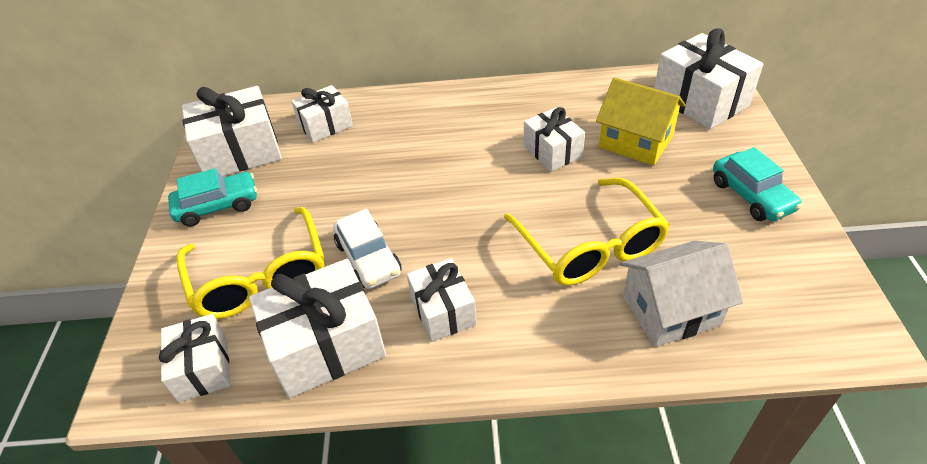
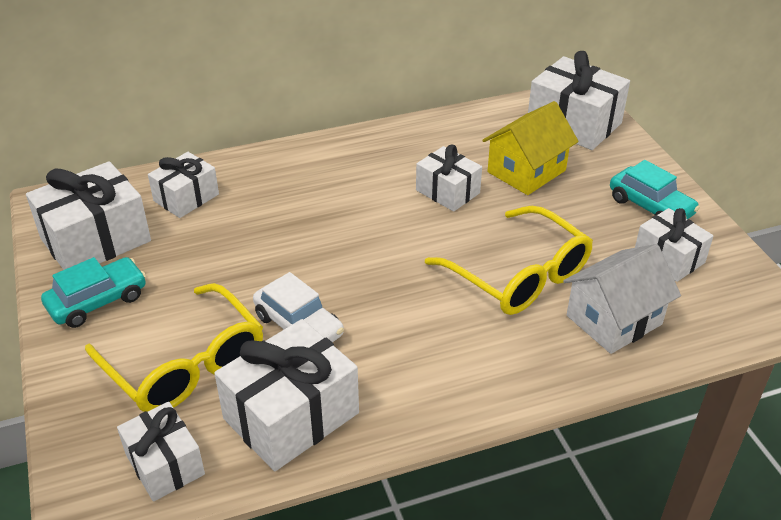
camera: 20 degrees left, 5 degrees down
(443, 311) = (399, 360): white gift -> white gift (669, 258)
(635, 142) = (526, 171): yellow house -> yellow house turned 60 degrees counterclockwise

